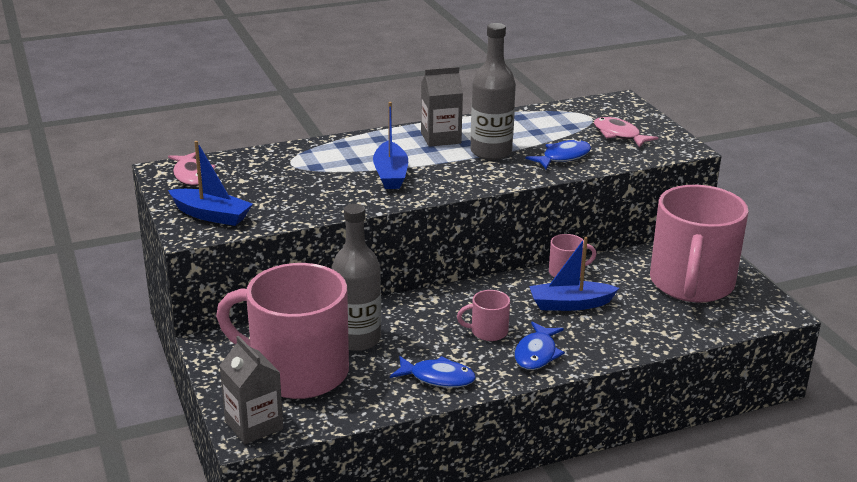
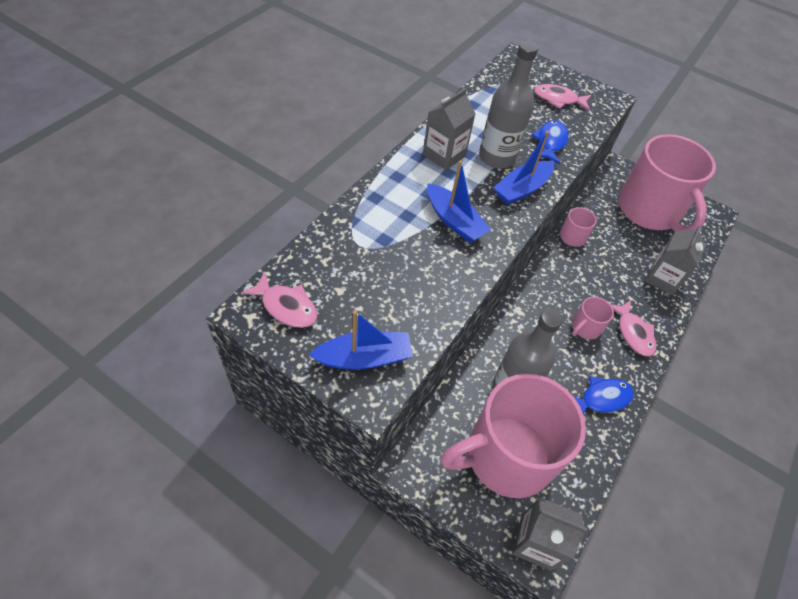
camera: 40 degrees left, 25 degrees up
(536, 353) = (633, 333): blue fish -> pink fish
(570, 304) = (605, 269): blue boat -> blue boat (522, 189)
(630, 332) = (662, 278): none -> grey carton

